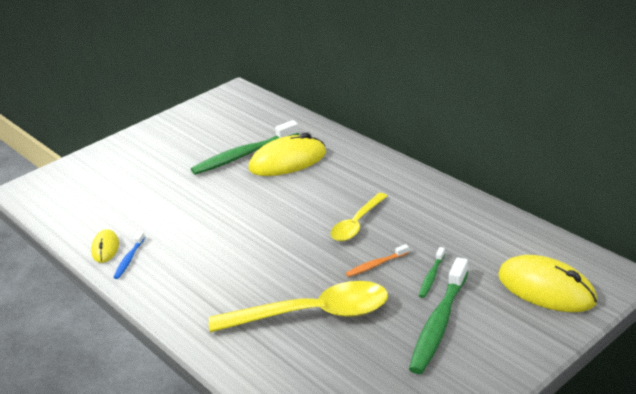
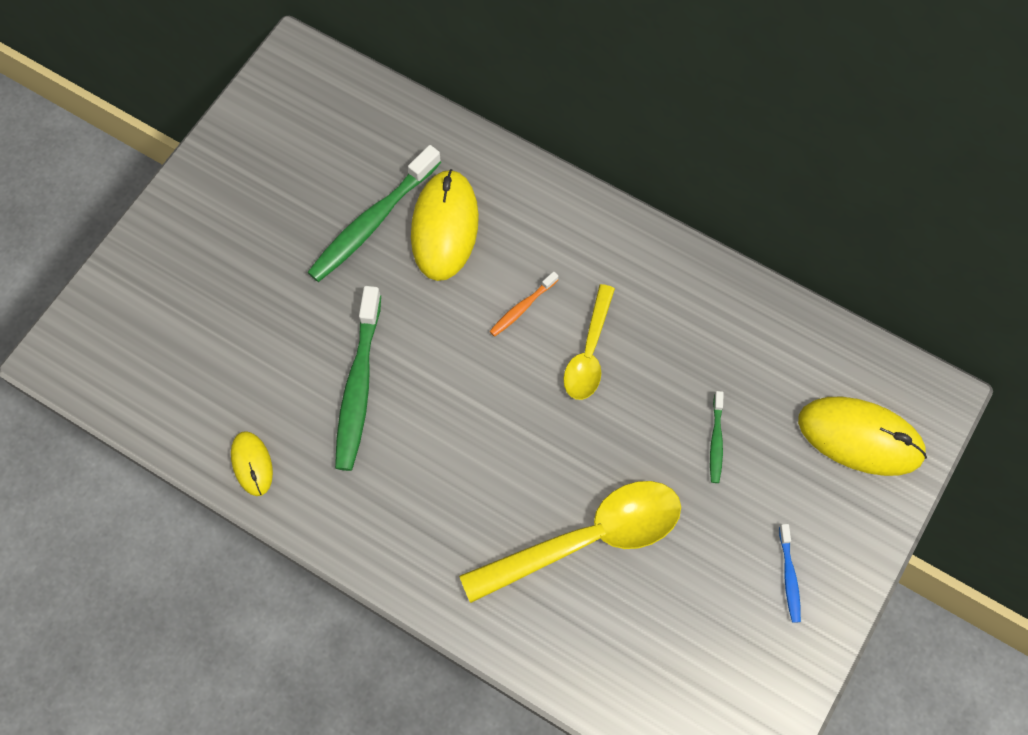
camera: 20 degrees left, 35 degrees up
(129, 259) = (297, 480): blue toothbrush -> blue toothbrush (789, 576)
(288, 161) = (445, 227): yellow mouse -> yellow mouse turned 45 degrees counterclockwise
(376, 265) = (639, 431): orange toothbrush -> orange toothbrush (522, 307)
(439, 323) = (747, 524): green toothbrush -> green toothbrush (358, 386)

